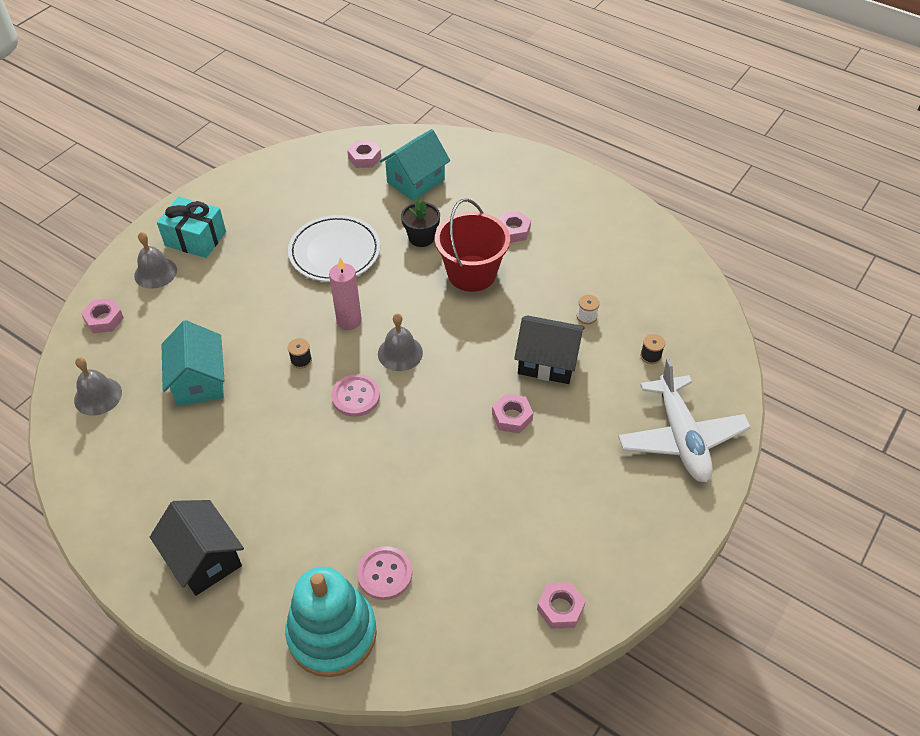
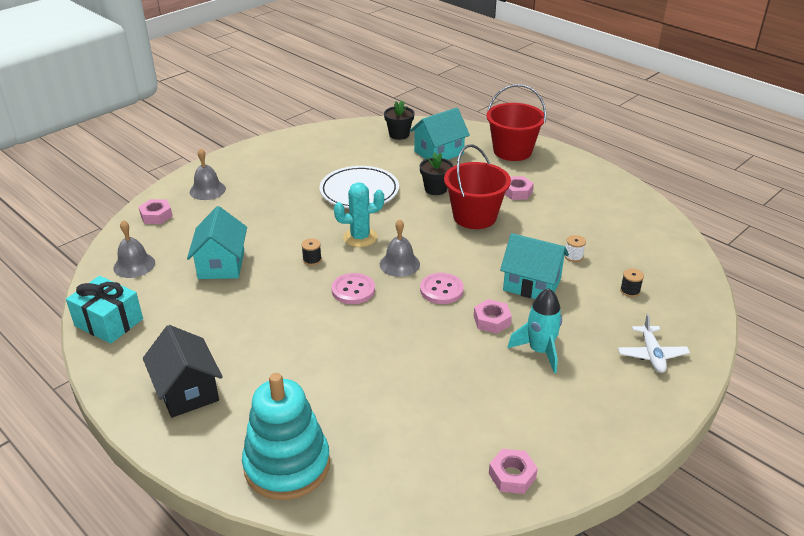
camera: 10 degrees right, 15 degrees down
(195, 239) = (246, 172): turquoise gift -> turquoise gift (109, 322)
(349, 321) = (360, 237): pink candle -> turquoise cactus
(364, 158) = (399, 134): pink nut -> black flower pot
(385, 574) = (348, 424): pink button -> pink button (441, 290)
(499, 169) = (512, 151): none -> red bucket
(547, 362) = (532, 284): black house -> turquoise house
(567, 450) = (540, 351): none -> turquoise rocket
(681, 437) = (651, 354): white plane -> white plane, size x0.55

